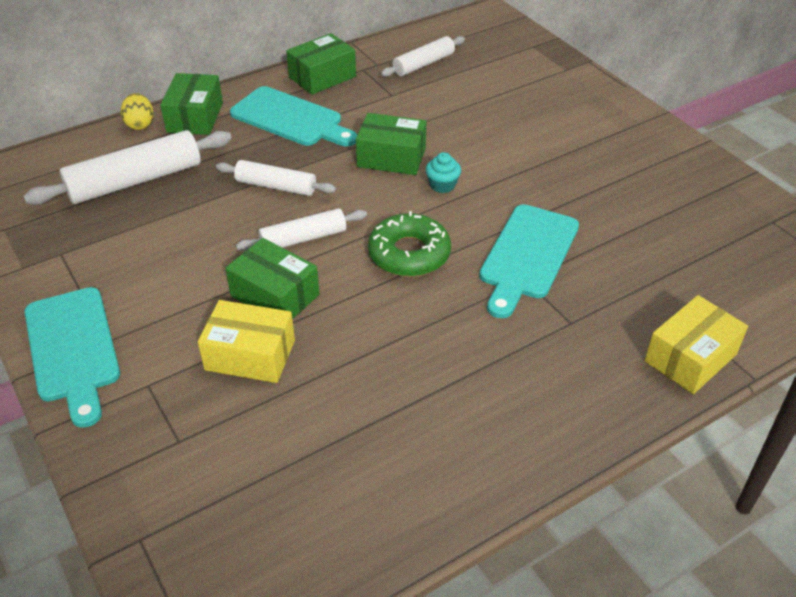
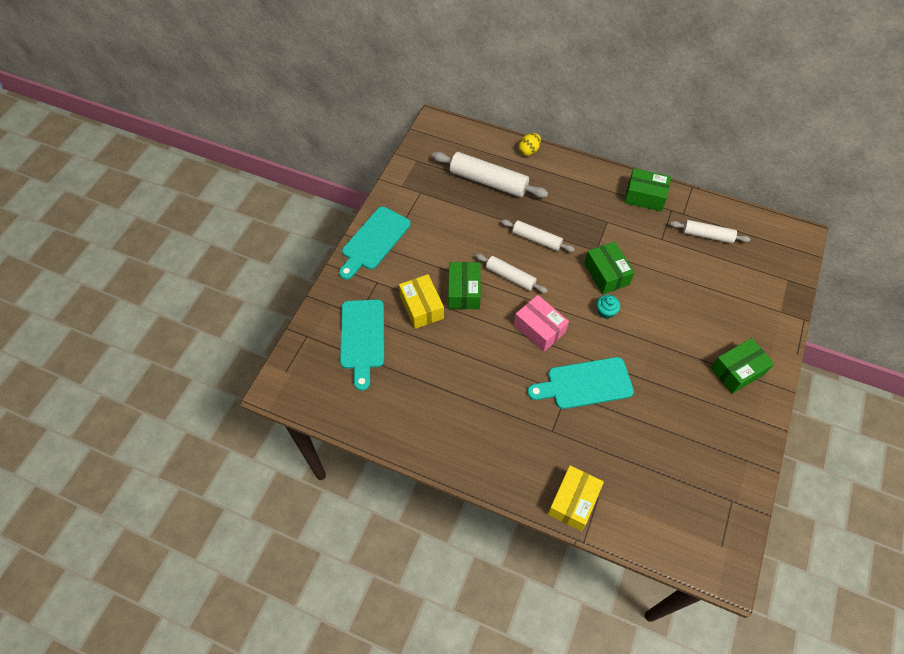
camera: 55 degrees right, 15 degrees up
(195, 117) = (555, 168): green box -> green box (737, 371)
(276, 186) = (536, 239): white rolling pin -> white rolling pin turned 45 degrees counterclockwise
(291, 118) = (594, 208): turquoise cutting board -> turquoise cutting board (362, 338)
(409, 254) = (539, 329): green donut -> pink box
(690, 358) = (573, 501): yellow box -> yellow box turned 75 degrees counterclockwise

